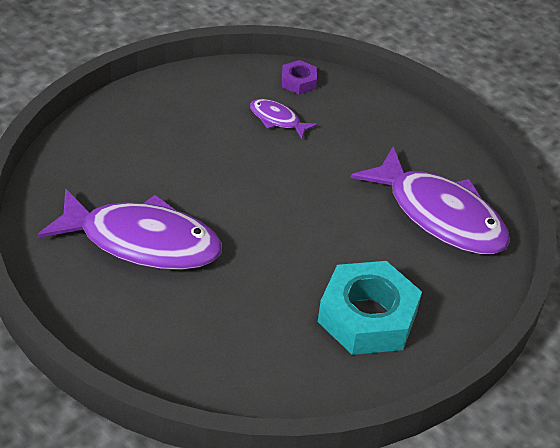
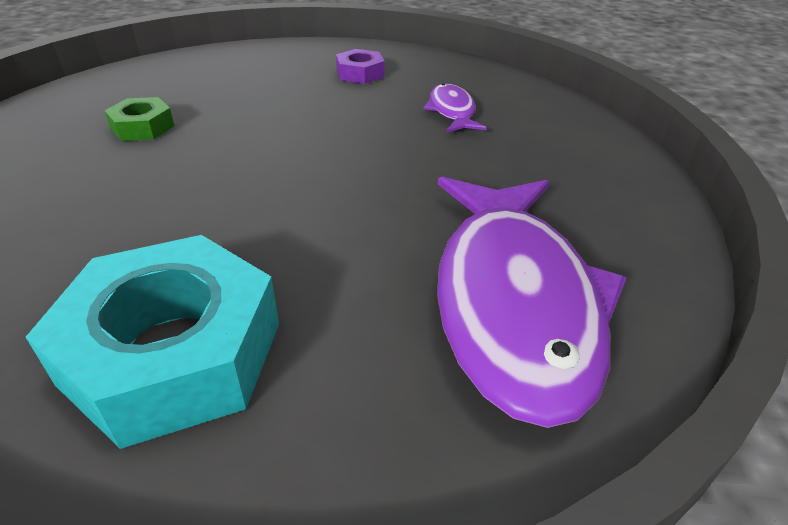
camera: 50 degrees right, 5 degrees down
(142, 242) = (142, 127): purple fish -> green nut
(298, 82) = (529, 97): purple nut -> purple nut (360, 73)

